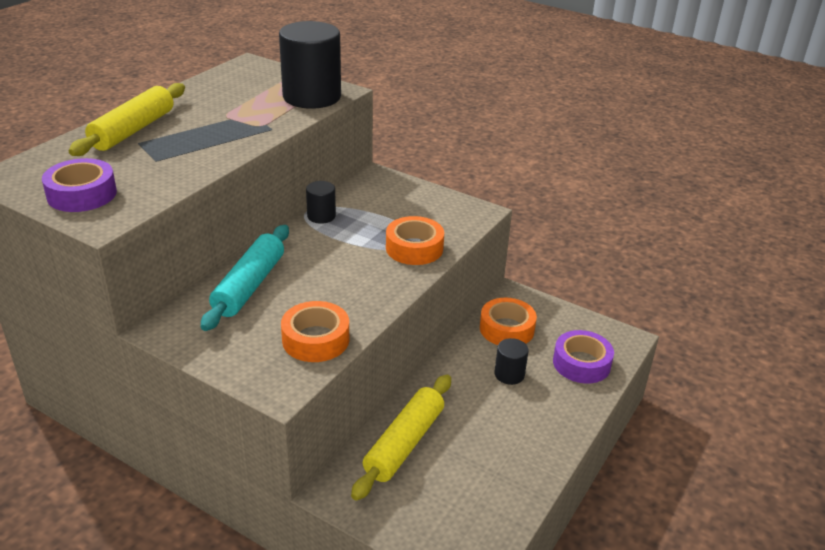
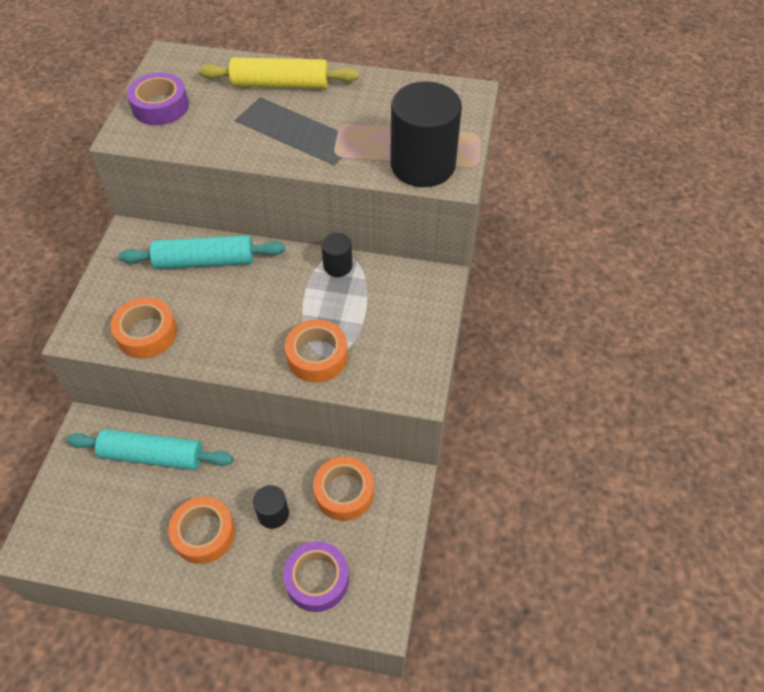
camera: 70 degrees right, 20 degrees up
(404, 443) = (153, 455): yellow rolling pin -> turquoise rolling pin
(510, 423) = (204, 533): none -> orange tape

